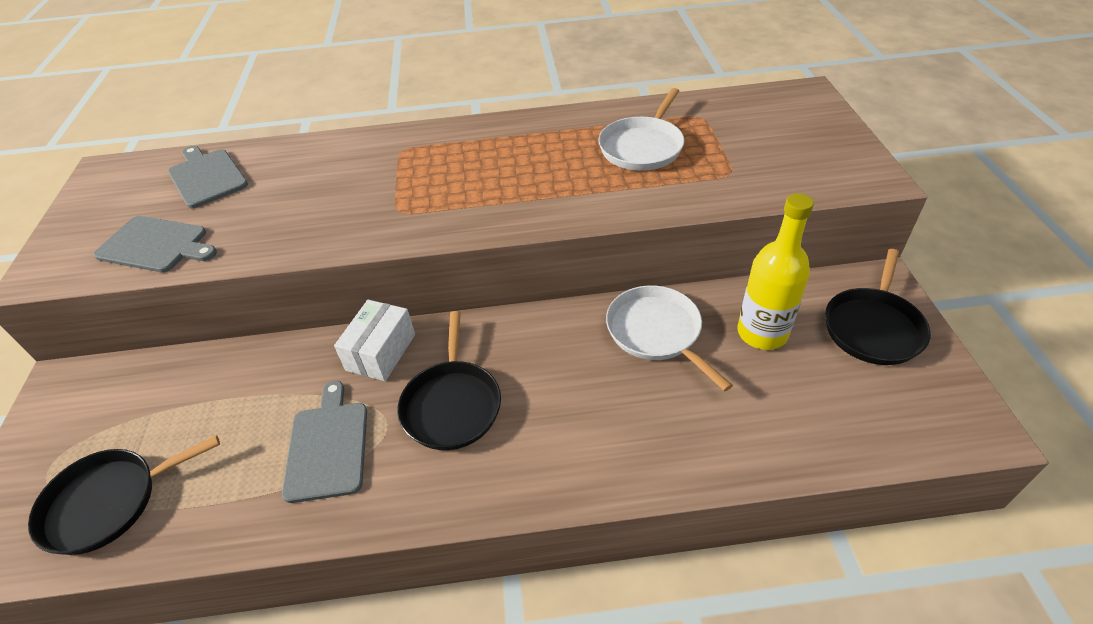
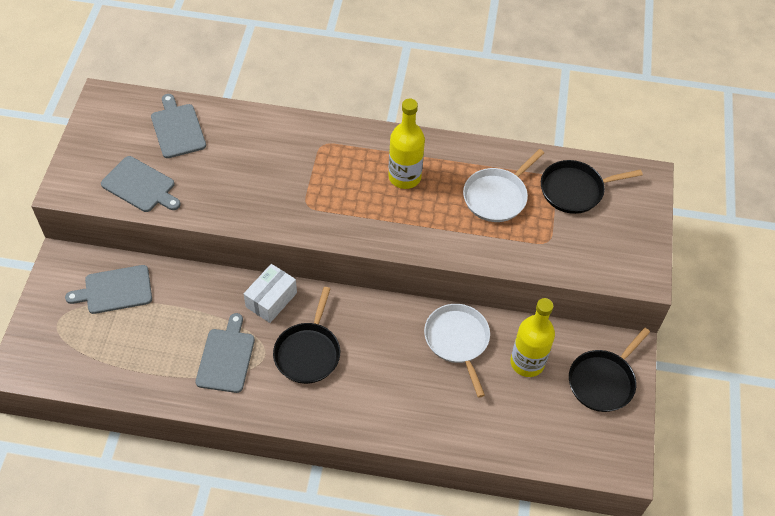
camera: 10 degrees right, 10 degrees up
(108, 502) = (94, 354): black pan -> black pan (575, 190)
(143, 400) = (115, 290): none -> grey cutting board
(519, 155) = (404, 177): none -> yellow bottle

